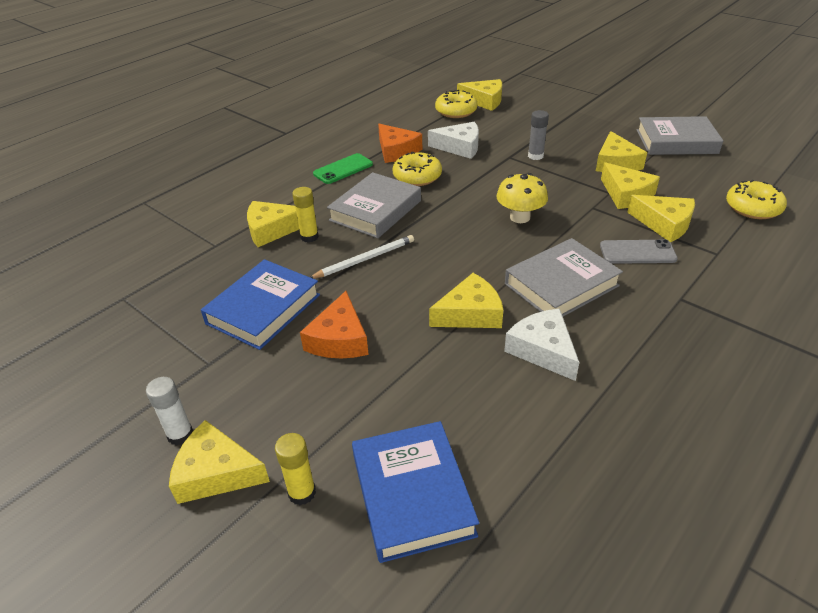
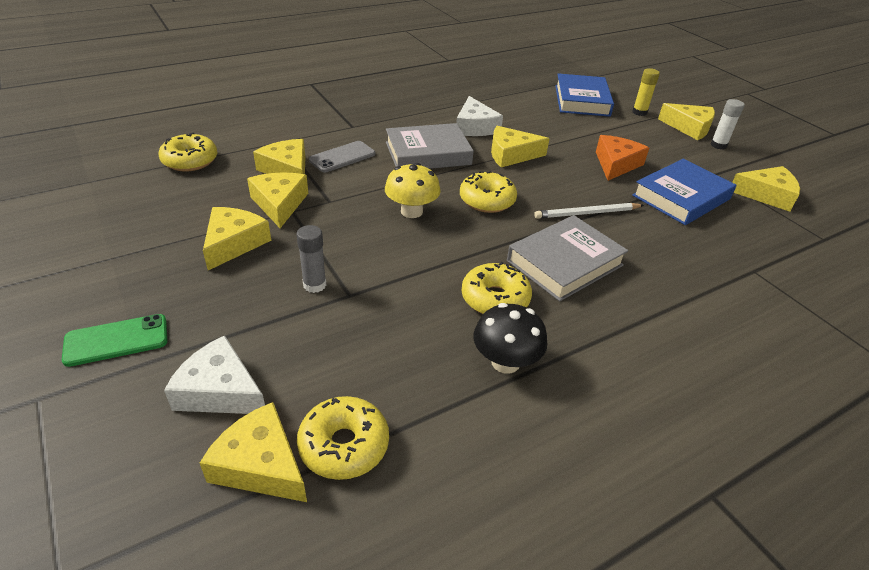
camera: 165 degrees left, 0 degrees up
(272, 230) = (691, 272): yellow cheese -> yellow cheese (766, 195)
(309, 237) = (645, 251): yellow glue stick -> none
(343, 169) = (599, 347): green phone -> green phone (116, 340)
(396, 151) = (505, 362): orange cheese -> black mushroom
(460, 147) = (403, 338): white cheese -> white cheese (220, 391)
(463, 246) = (487, 200): none -> yellow donut
(637, 252) = (342, 157): grey phone -> grey phone turned 60 degrees counterclockwise
(676, 142) = (114, 251): grey book -> none

